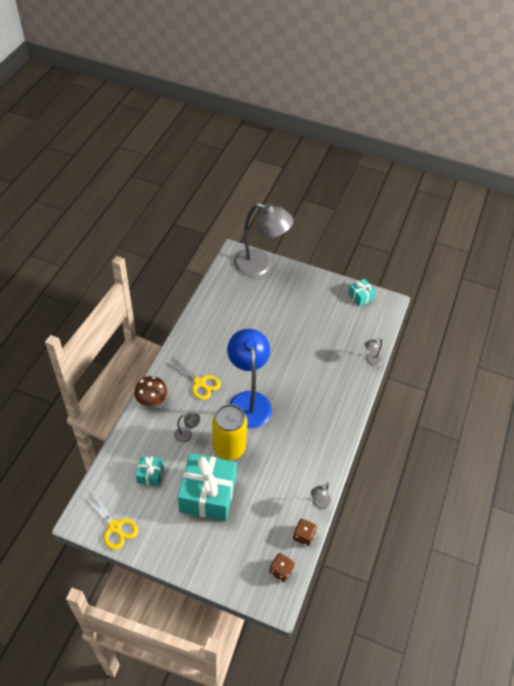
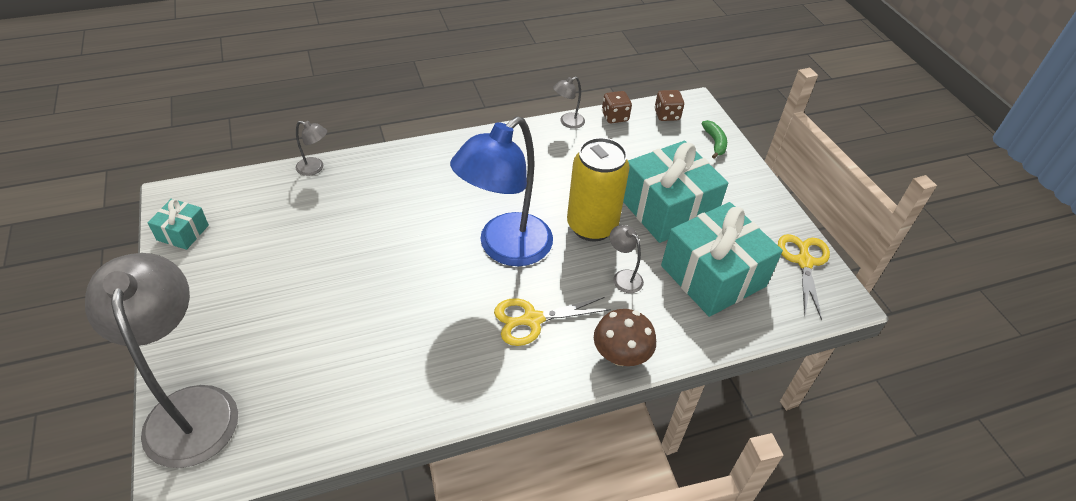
camera: 130 degrees left, 5 degrees down
(150, 474) = (713, 276): turquoise gift -> turquoise gift, size x2.11
(199, 383) = (532, 320): yellow scissors -> yellow scissors turned 105 degrees counterclockwise
(233, 575) = (715, 142): none -> green banana
(319, 503) = (567, 122): grey lamp -> grey lamp turned 150 degrees clockwise

